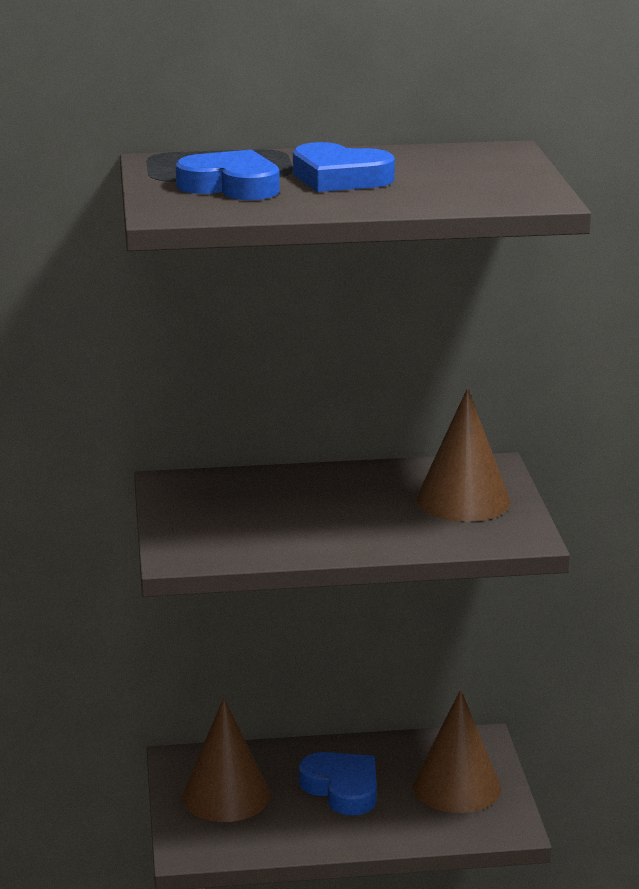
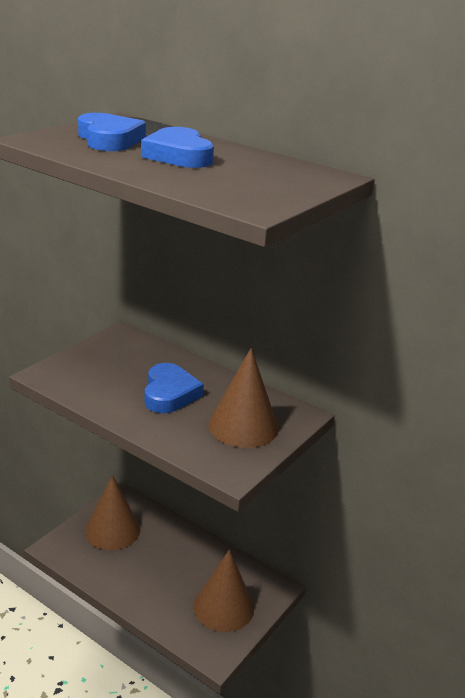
camera: 40 degrees right, 5 degrees up
(342, 788) = (167, 565): blue heart -> blue heart (169, 393)

